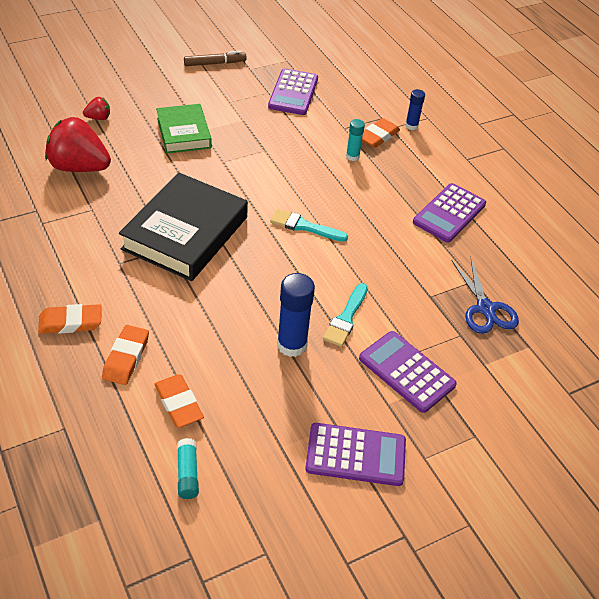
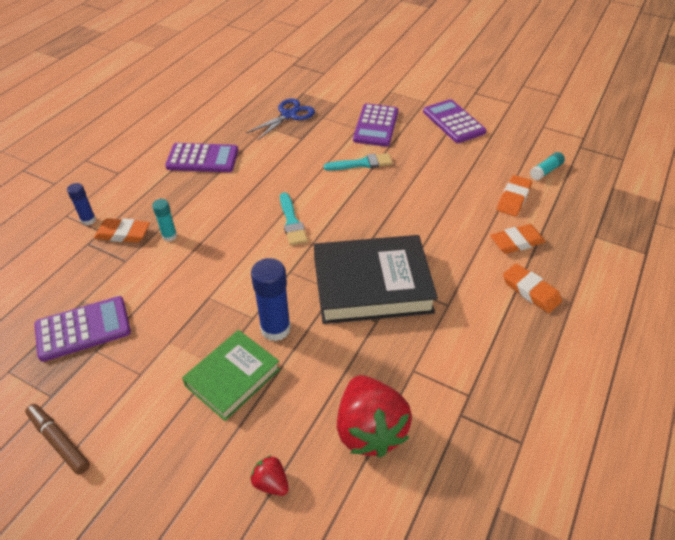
camera: 120 degrees left, 0 degrees up
(292, 345) = (411, 175): blue glue stick -> blue glue stick (275, 328)

